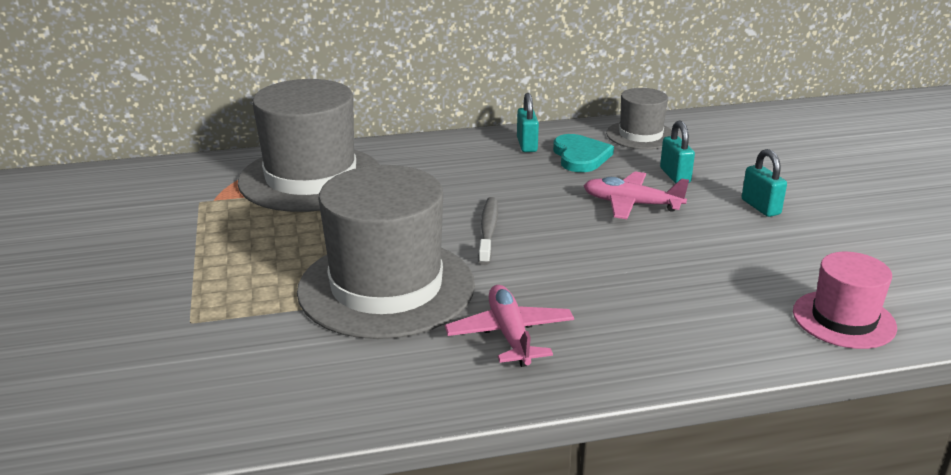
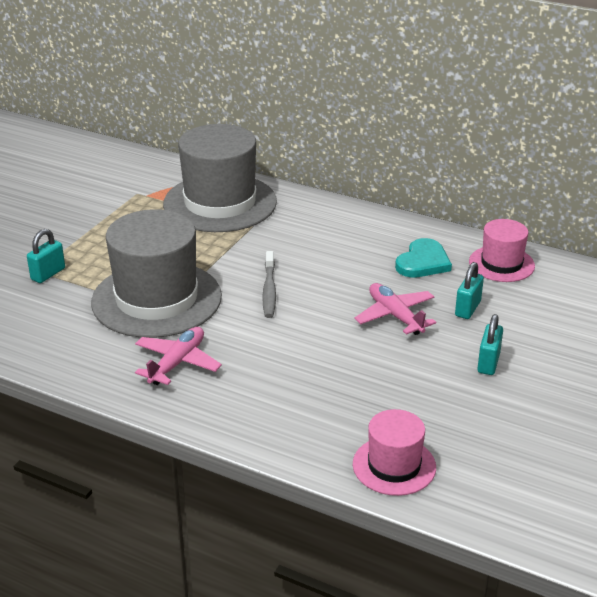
camera: 40 degrees right, 5 degrees up
(488, 230) = (269, 290): grey toothbrush -> grey toothbrush turned 135 degrees clockwise
(527, 145) = (399, 236): turquoise padlock -> turquoise padlock (48, 274)
(640, 135) = (501, 264): grey hat -> pink hat

